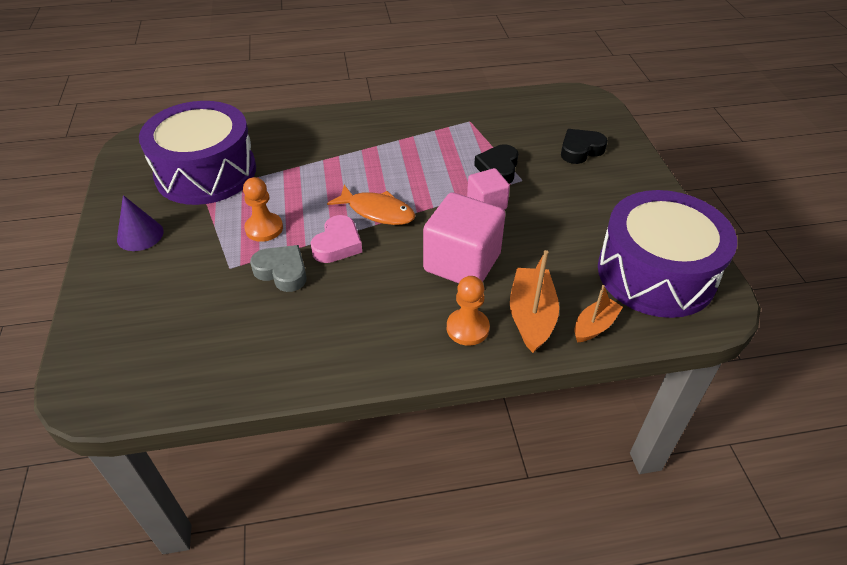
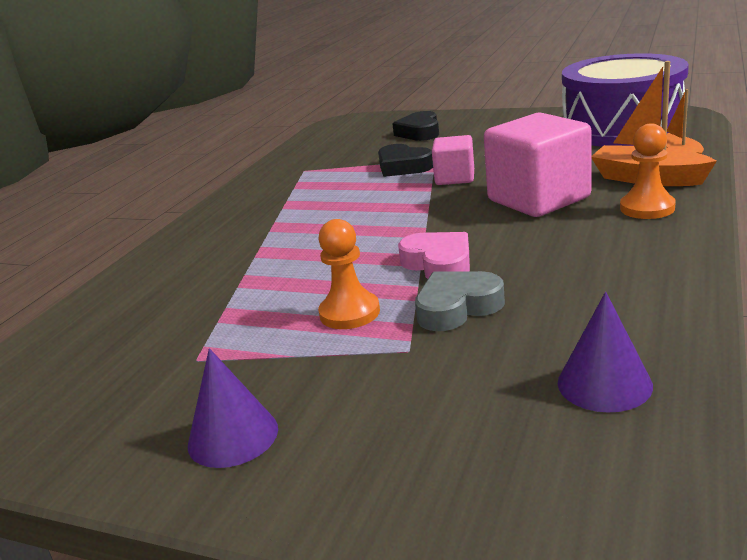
camera: 55 degrees left, 20 degrees down
(206, 172) = (152, 352): purple drum -> none
(212, 358) = (604, 384): none -> purple cone
(377, 211) = (402, 233): orange fish -> none

